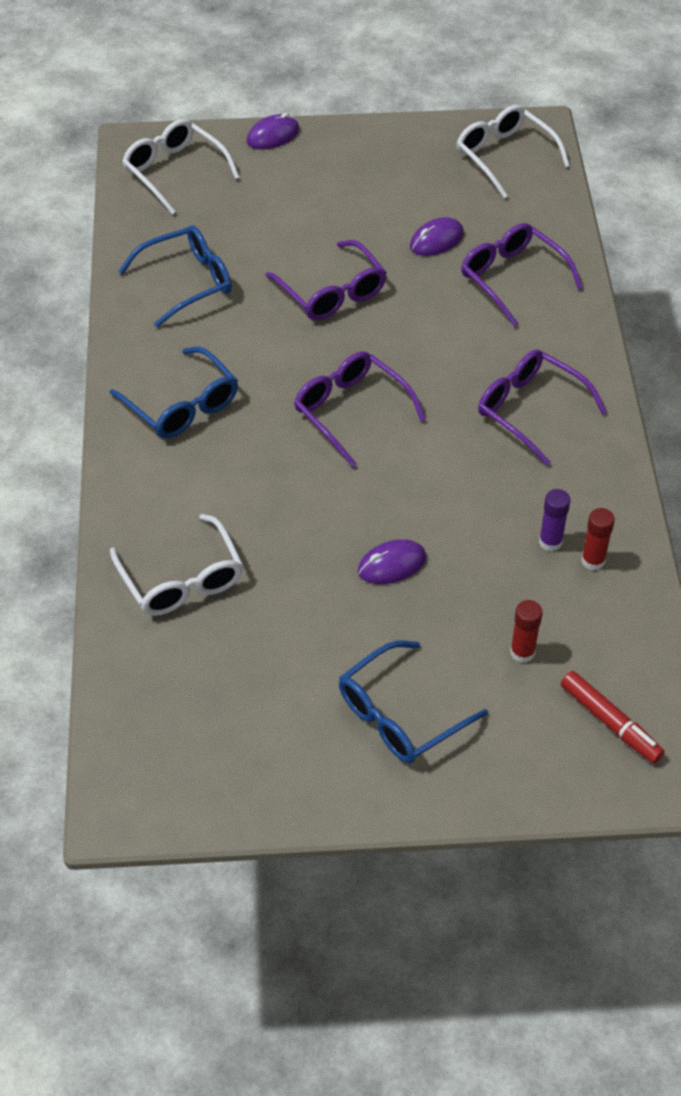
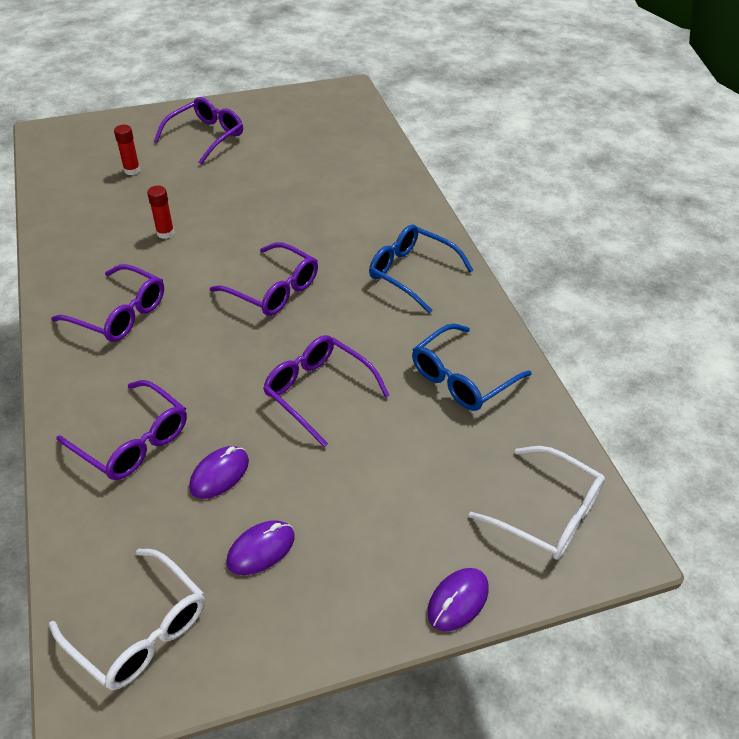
camera: 165 degrees right, 5 degrees down
(182, 579) = (360, 175): white glasses -> none
(392, 565) = (223, 200): purple mouse -> purple mouse (261, 549)
(400, 715) = (206, 136): blue glasses -> purple glasses
(550, 542) = (109, 227): purple glue stick -> none
(593, 561) = (79, 221): red glue stick -> red glue stick (165, 233)
(610, 722) = (79, 148): red marker -> none

